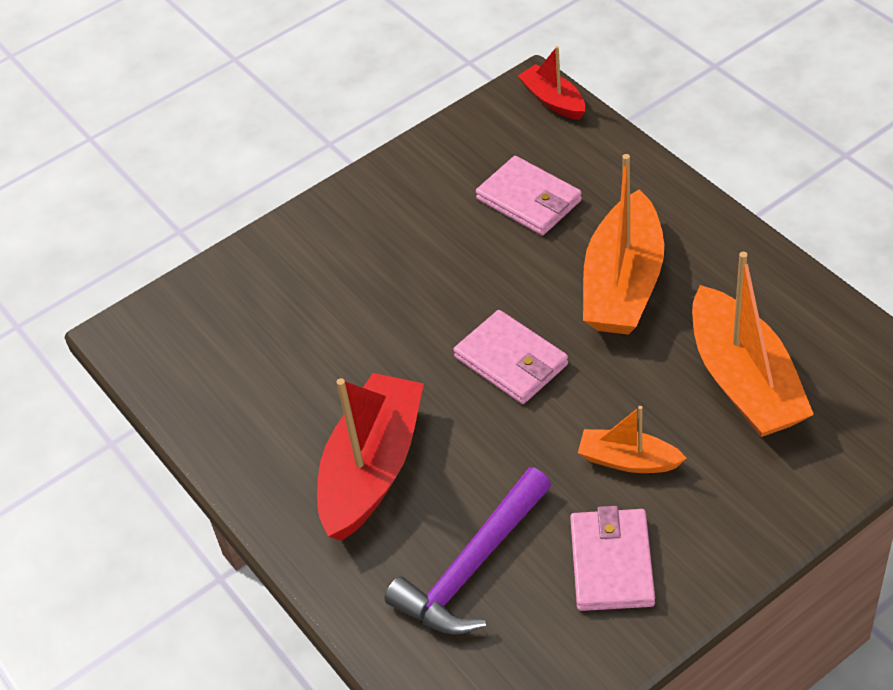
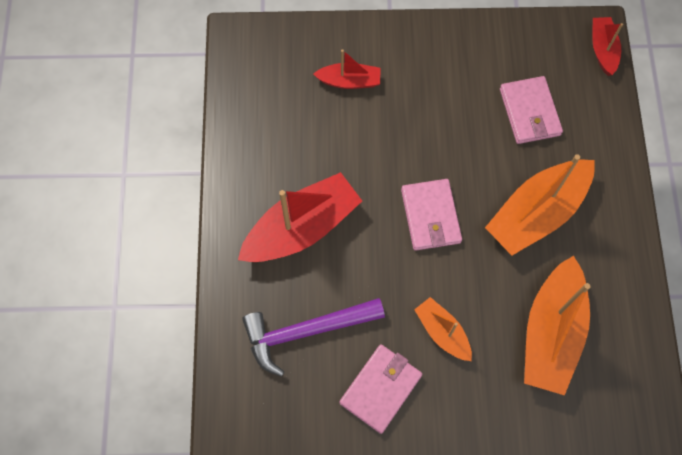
camera: 30 degrees right, 20 degrees up
(299, 294) = (349, 81): none -> red boat

